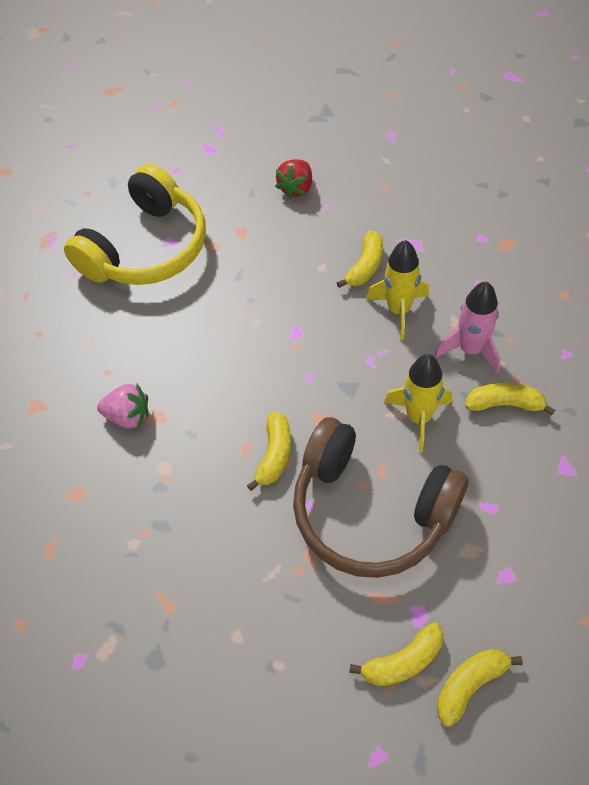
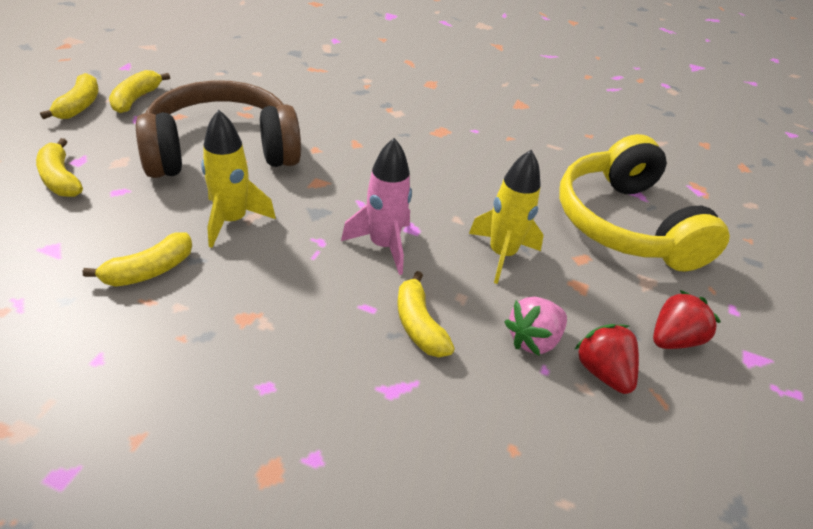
camera: 125 degrees right, 15 degrees down
(128, 416) = (458, 124): pink strawberry -> pink strawberry (533, 340)
(235, 179) = (673, 339): none -> red strawberry
(274, 455) = (329, 148): yellow banana -> yellow banana (60, 179)
(399, 310) = (336, 299): yellow rocket -> yellow rocket (501, 254)
(470, 349) = (223, 302): pink rocket -> pink rocket (383, 245)

